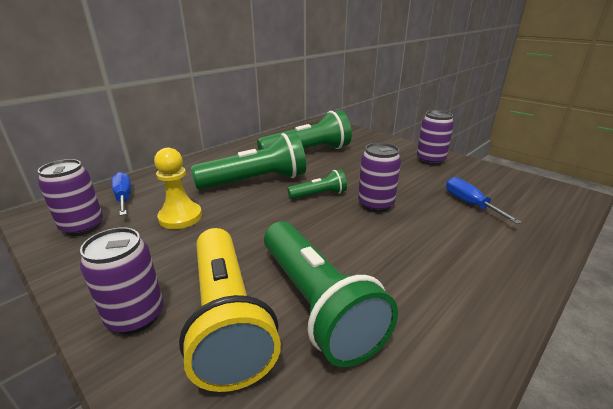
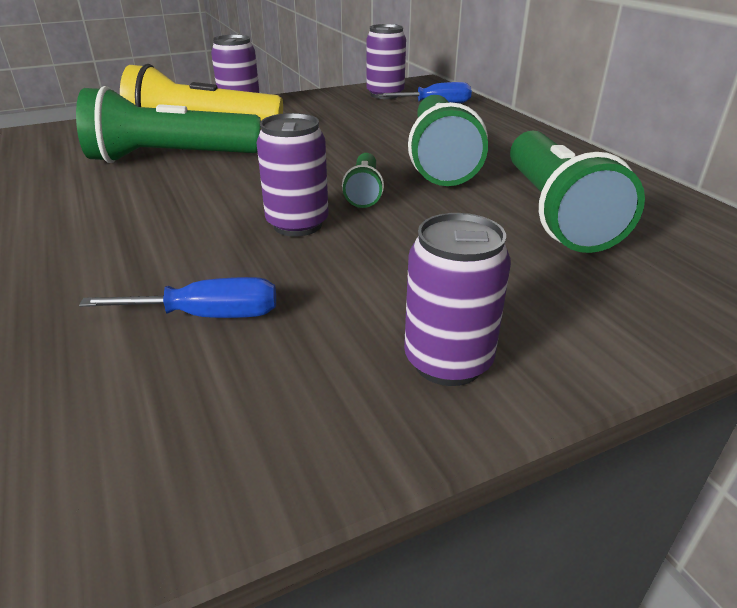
camera: 110 degrees right, 5 degrees up
(180, 217) = (371, 122): yellow pawn -> none

